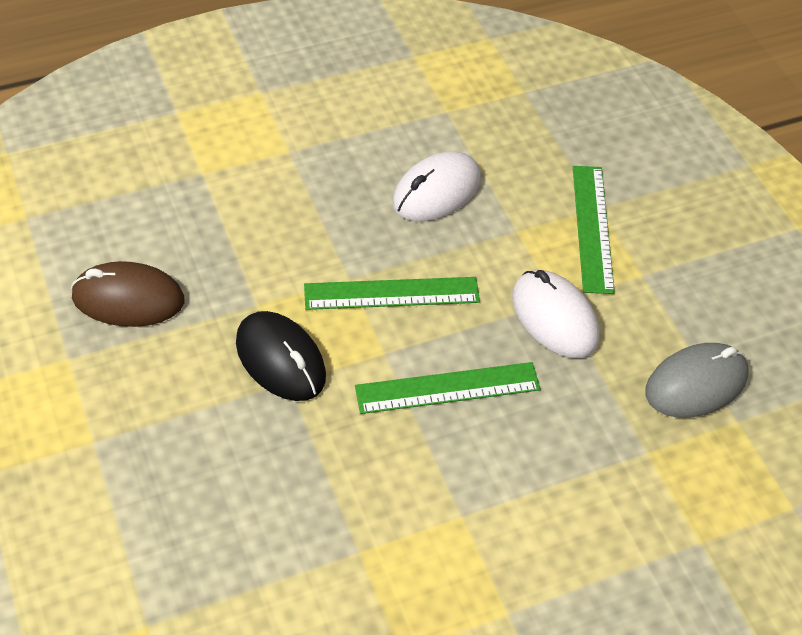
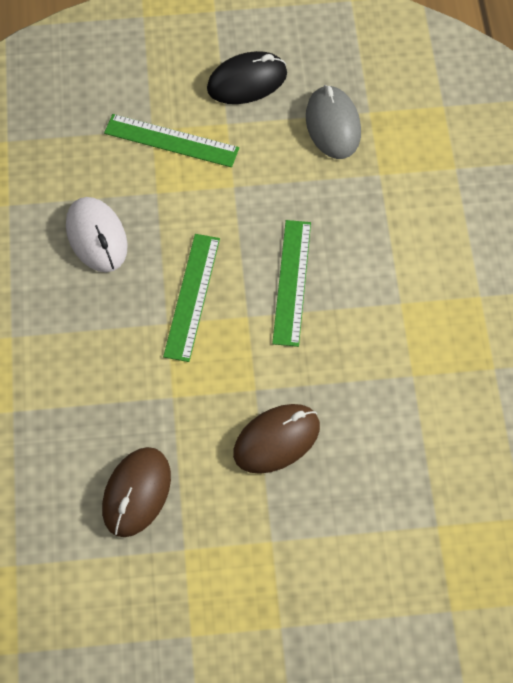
camera: 70 degrees left, 10 degrees up
(226, 418) = (276, 440): none -> brown mouse
(280, 360) = (233, 390): black mouse -> black mouse (247, 81)
(554, 317) = (249, 193): white mouse -> none

